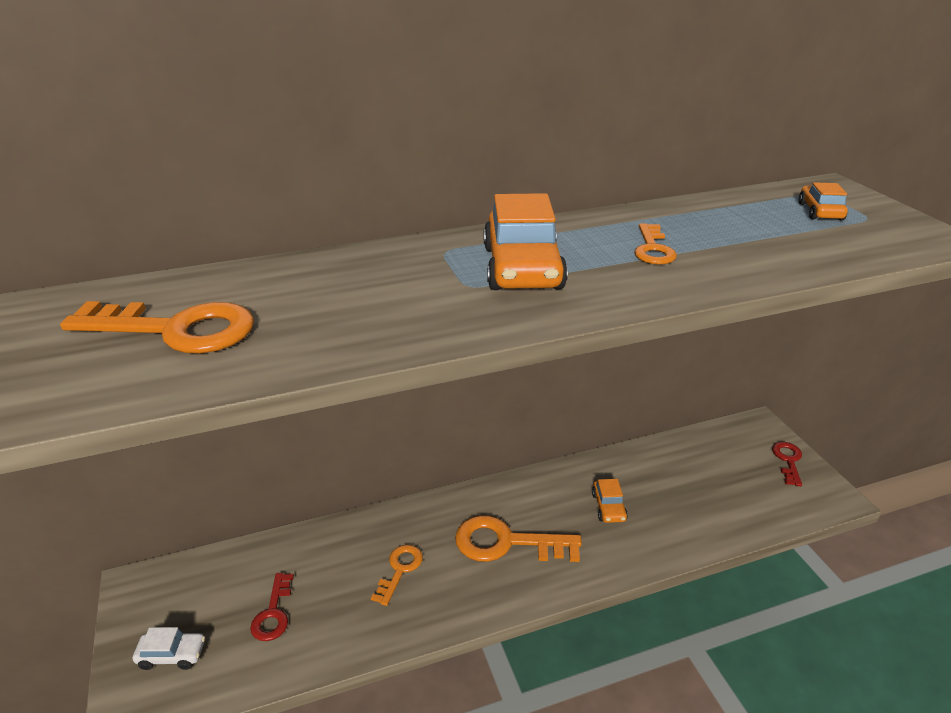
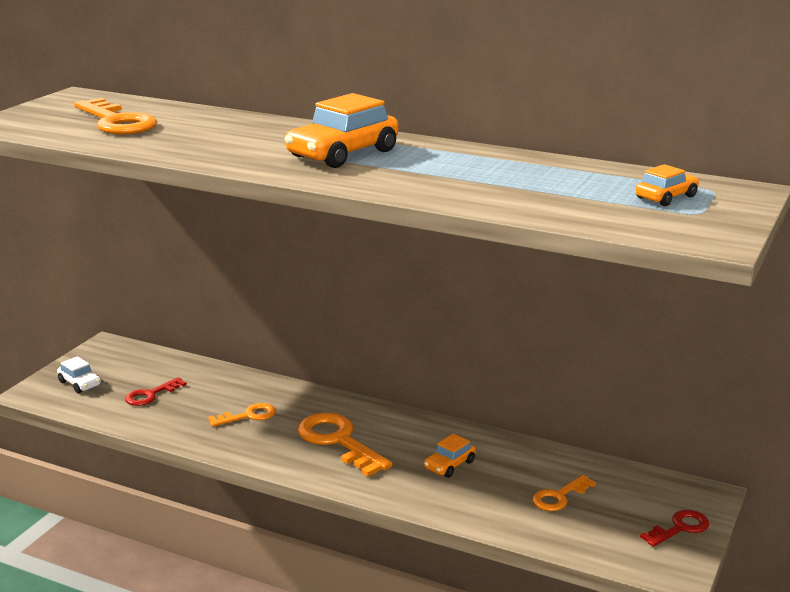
camera: 45 degrees right, 10 degrees down
(653, 249) = (454, 172): orange key -> orange key (559, 497)

